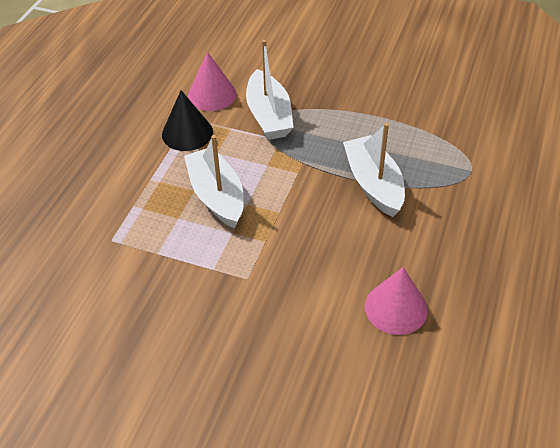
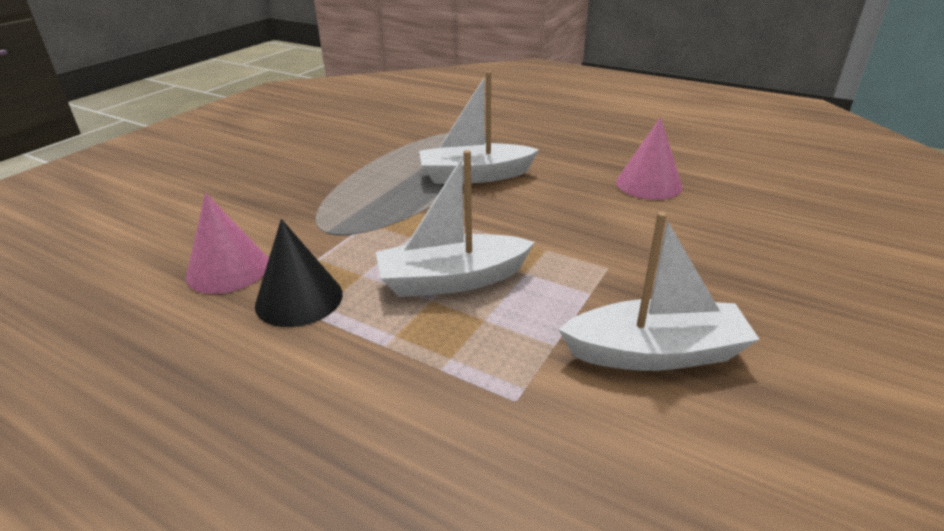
camera: 80 degrees left, 15 degrees down
(269, 116) = (315, 226): white boat -> white boat (655, 353)

